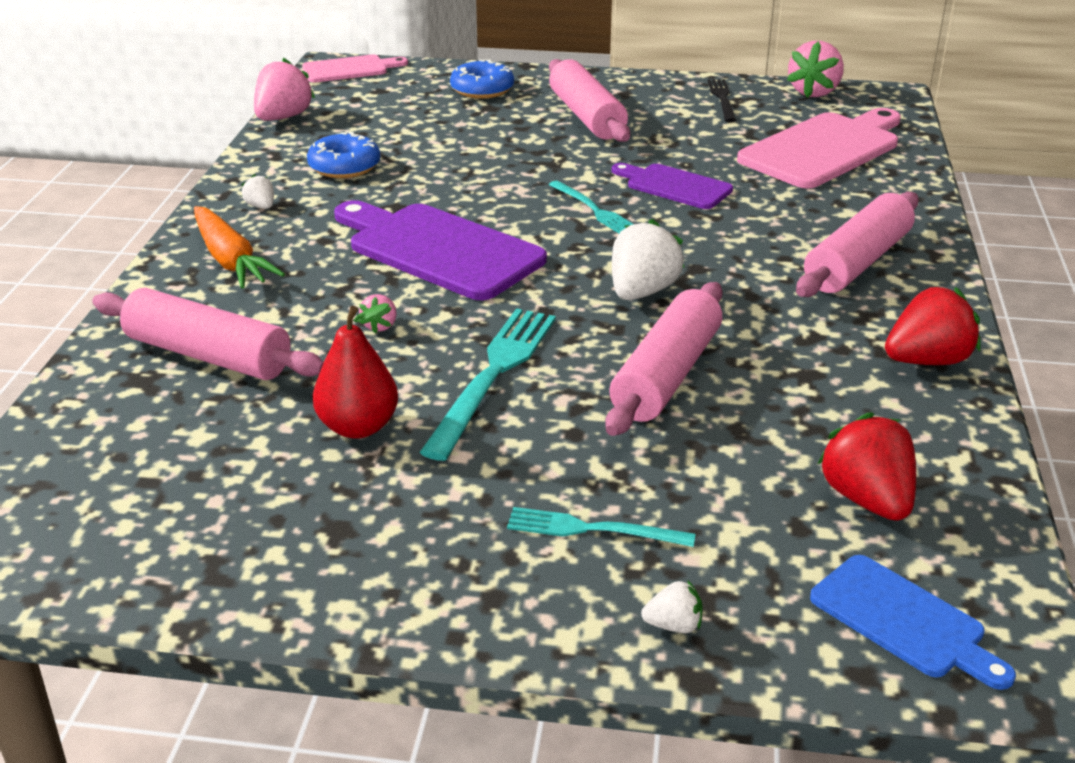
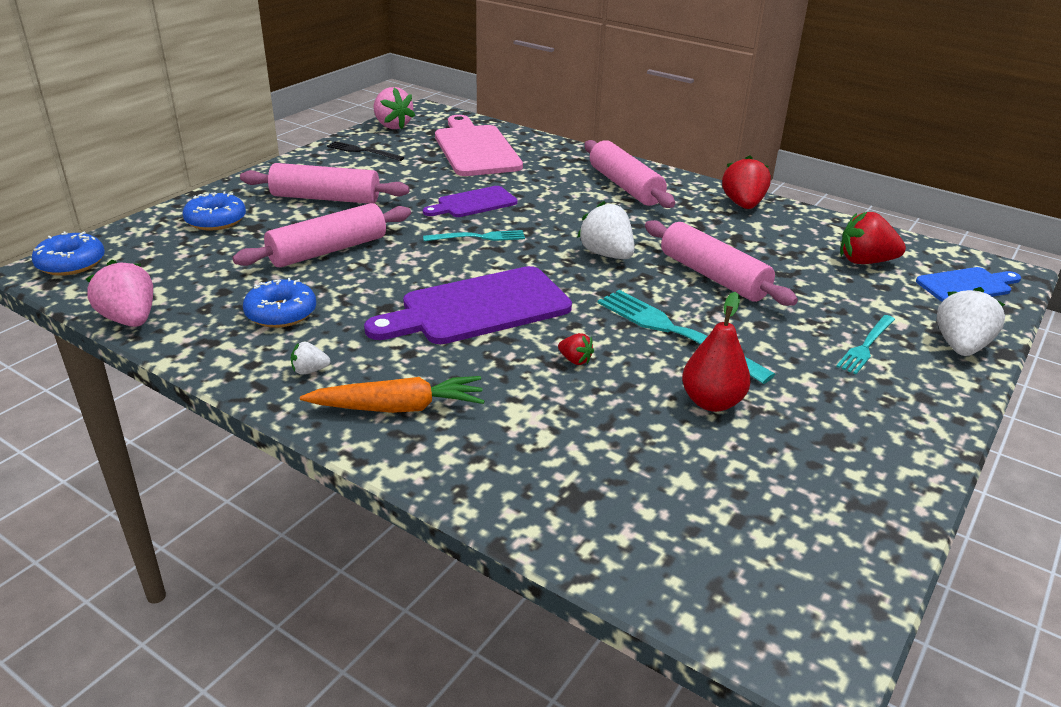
camera: 65 degrees left, 0 degrees up
(208, 355) = (560, 452): pink rolling pin -> pink rolling pin (328, 250)
(349, 69) = (71, 263): pink cutting board -> blue donut
(380, 326) = (575, 360): pink strawberry -> red strawberry
(673, 625) = (960, 346): white strawberry -> white strawberry, size x2.02

